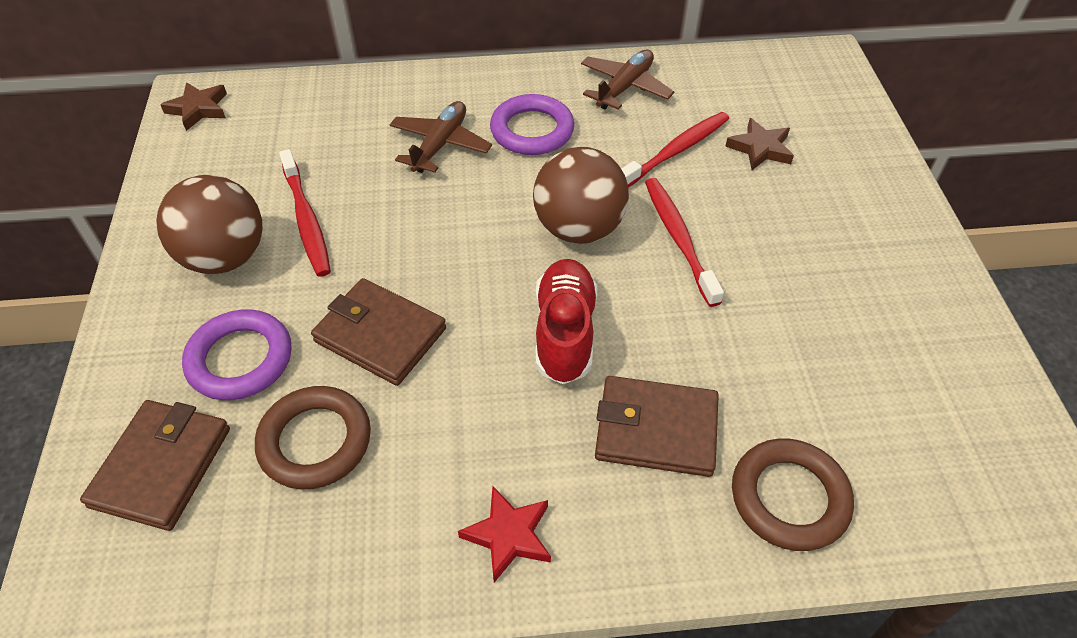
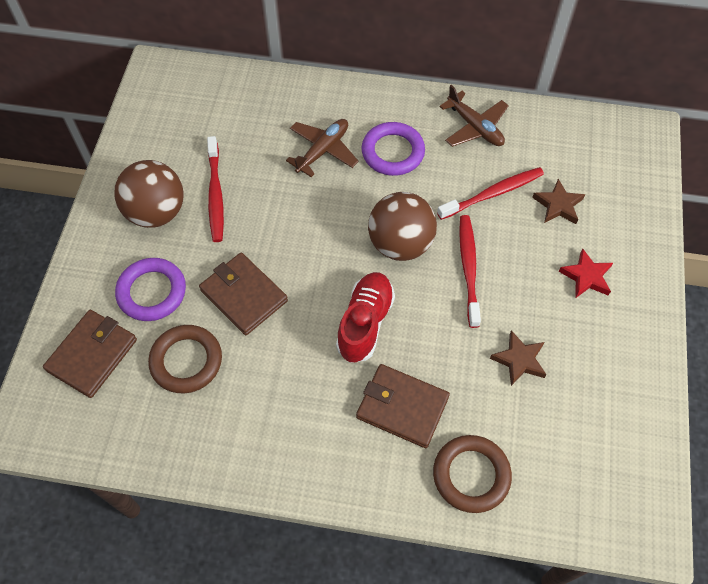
camera: 15 degrees right, 10 degrees up
(198, 109) = (160, 82): brown star -> brown star (519, 360)
(509, 535) = (288, 453): red star -> red star (586, 276)
(625, 87) = (475, 127): brown plane -> brown plane turned 90 degrees clockwise

